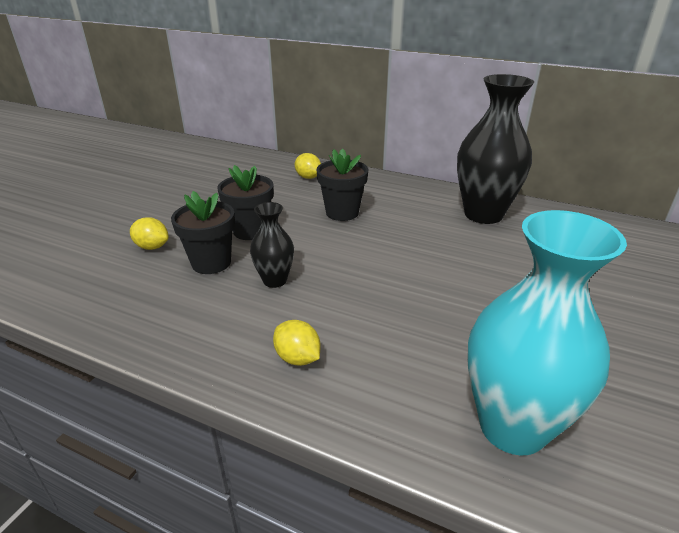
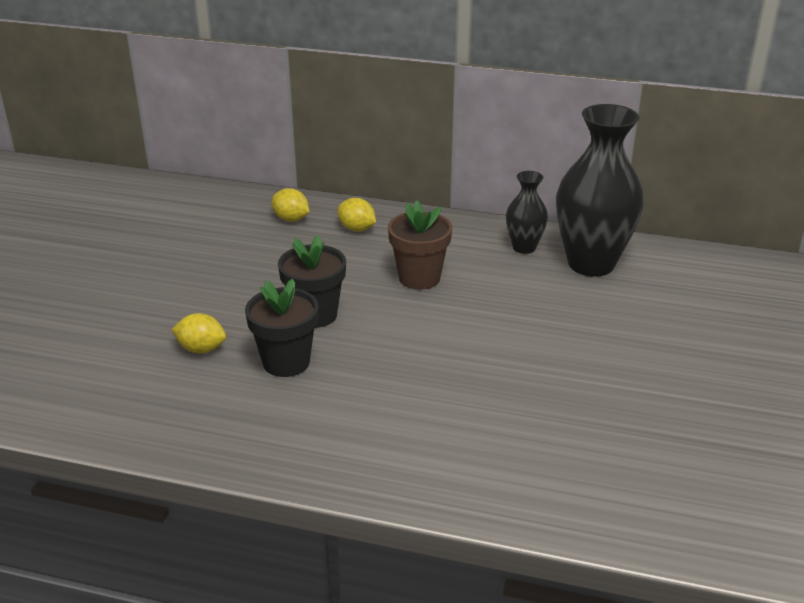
camera: 10 degrees left, 0 degrees up
(275, 280) = (372, 376): black vase -> black vase (524, 247)
(297, 358) = (432, 459): yellow lemon -> yellow lemon (291, 219)
(342, 213) = (419, 278): black flower pot -> brown flower pot
(512, 427) = (661, 497): turquoise vase -> none

